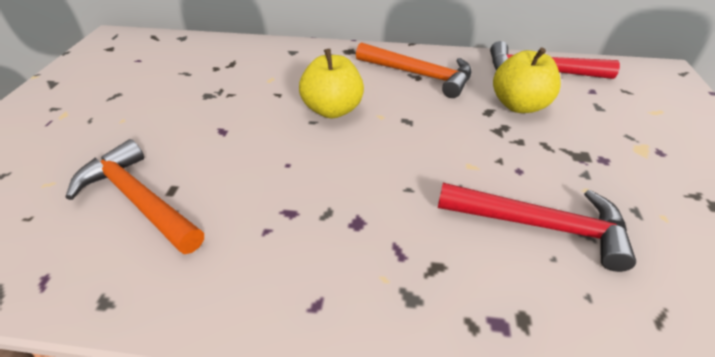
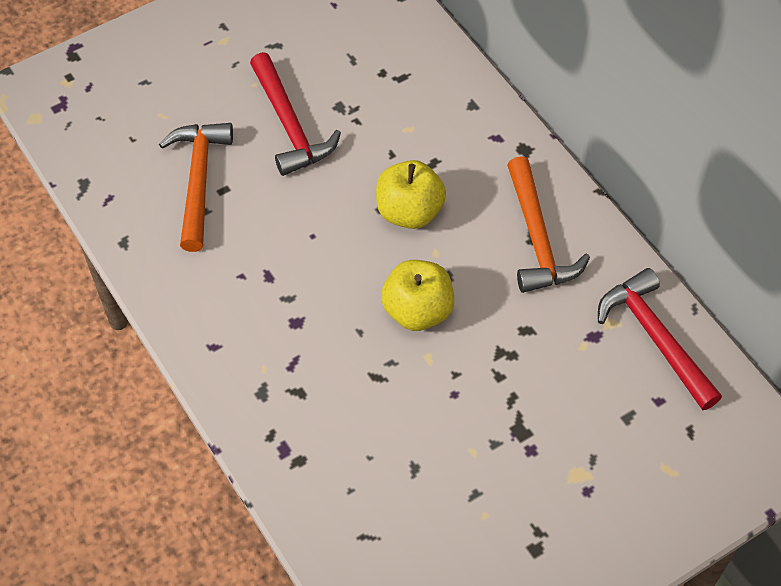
camera: 50 degrees right, 15 degrees up
(519, 105) = (562, 349): yellow apple -> yellow apple (417, 311)
(540, 226) = (397, 435): red hammer -> red hammer (289, 125)

